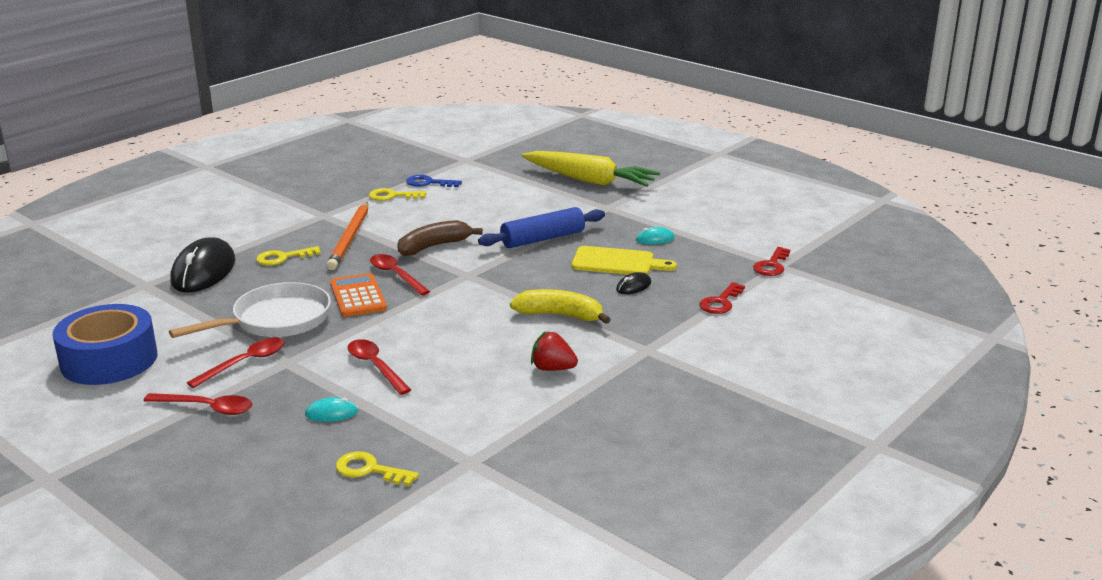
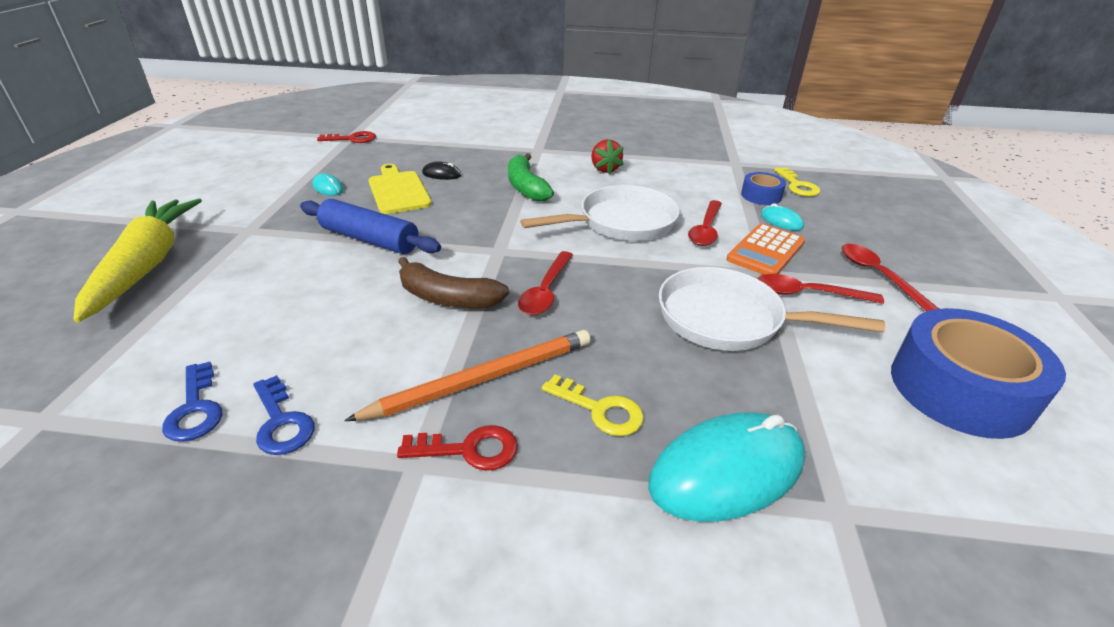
camera: 125 degrees left, 10 degrees up
(204, 271) = (726, 470): black mouse -> turquoise mouse
(357, 296) = (617, 293): orange calculator -> orange calculator (766, 251)
(384, 431) = (761, 195): none -> blue tape
(392, 196) = (281, 422): yellow key -> blue key
(440, 334) = (621, 222): none -> white pan
(560, 315) = (526, 187): yellow banana -> green banana
(720, 302) = (437, 143): red key -> red key (469, 450)

